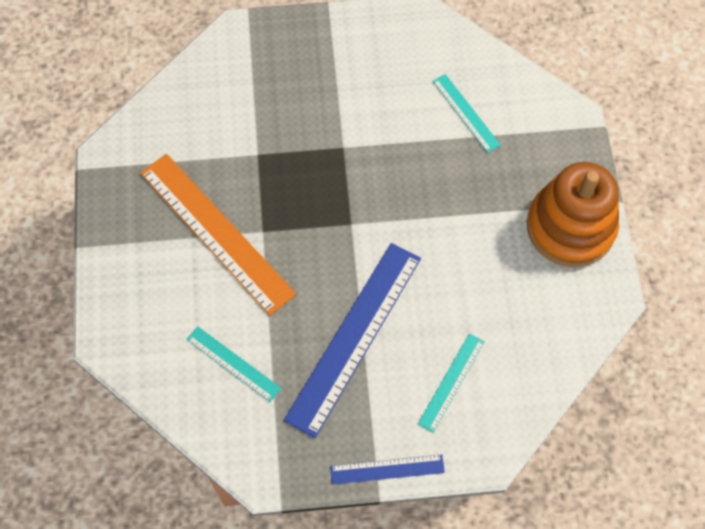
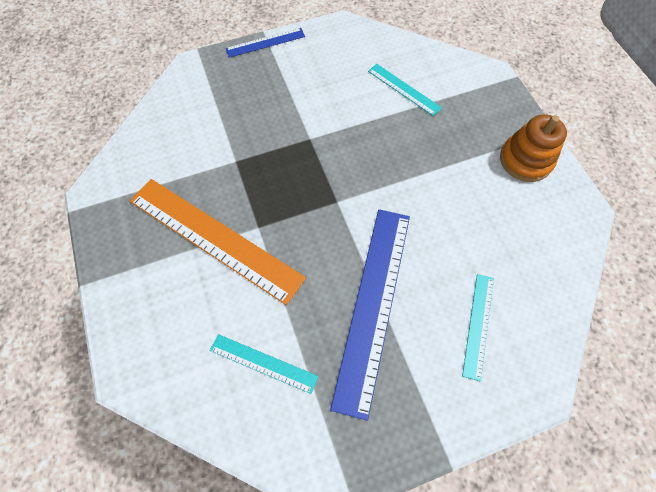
camera: 15 degrees left, 0 degrees up
(387, 469) = (449, 433): blue ruler -> blue ruler (265, 42)
(570, 227) = (525, 160): orange stacking toy -> orange stacking toy, size x0.66

